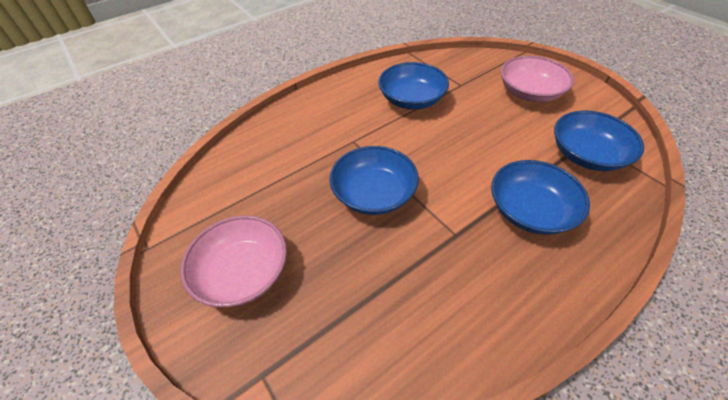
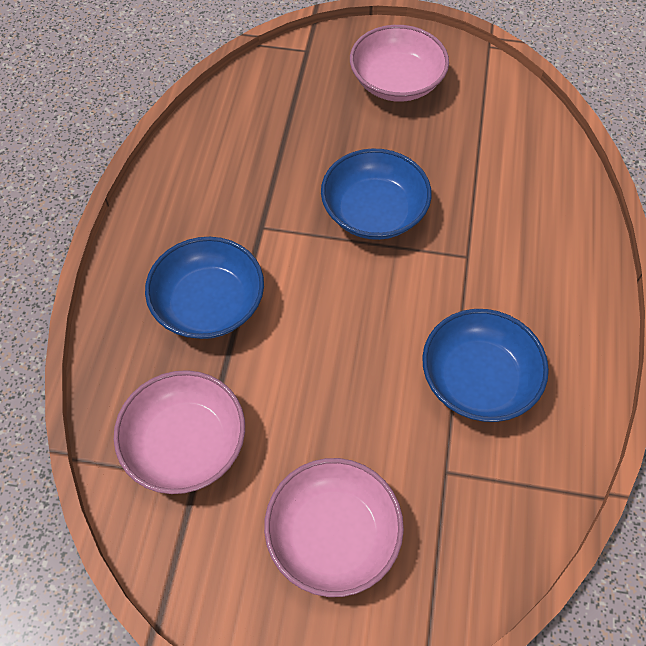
camera: 135 degrees right, 10 degrees up
(587, 155) = (185, 443): blue bowl -> pink bowl

